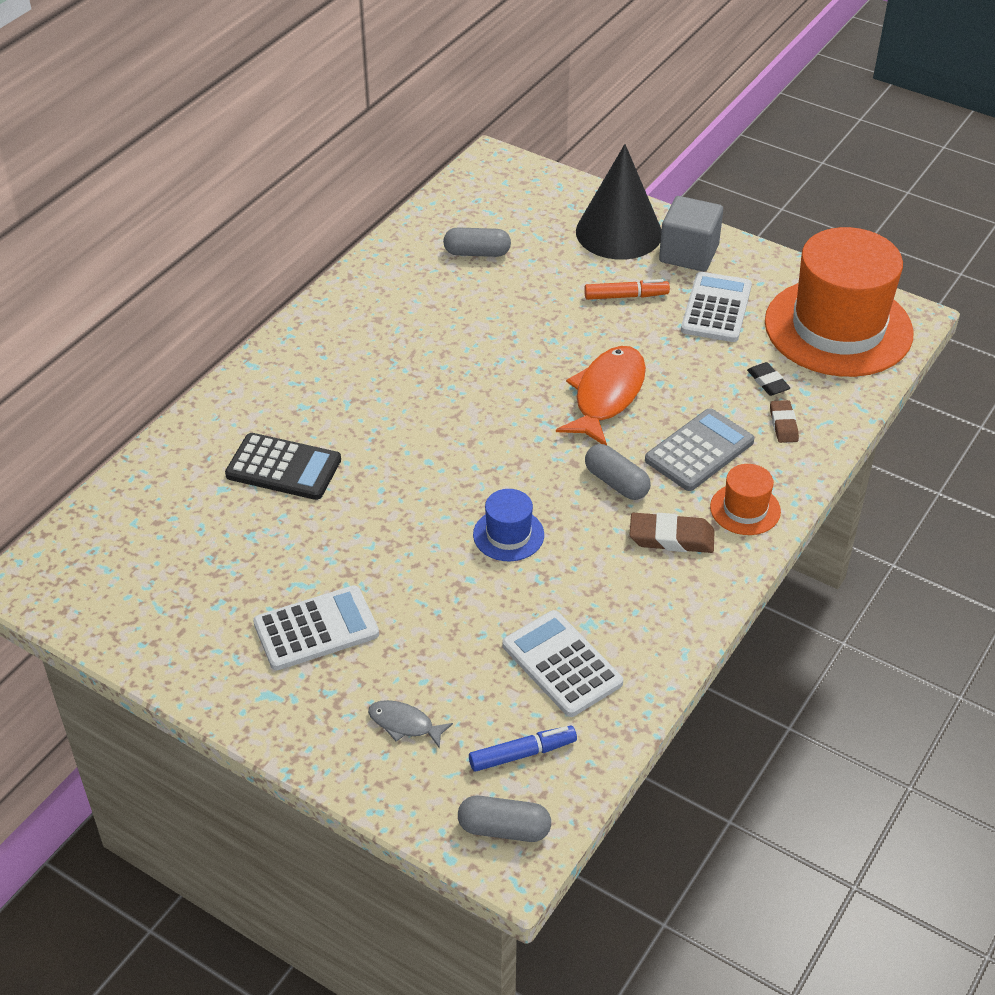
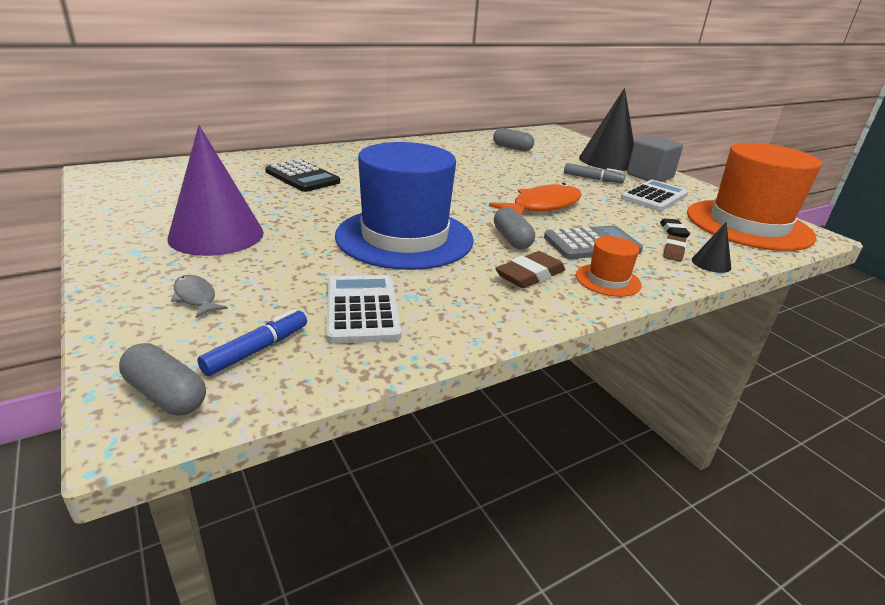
camera: 25 degrees right, 15 degrees down
(316, 629) = (216, 235): white calculator -> purple cone
(508, 535) = (404, 237): blue hat -> blue hat, size x2.34
(522, 754) = (257, 350): blue marker -> blue marker turned 60 degrees counterclockwise
(626, 296) = (592, 179): orange marker -> grey marker
(671, 537) = (530, 275): brown eraser -> brown eraser turned 75 degrees counterclockwise
(826, 430) = (711, 263): none -> black cone

